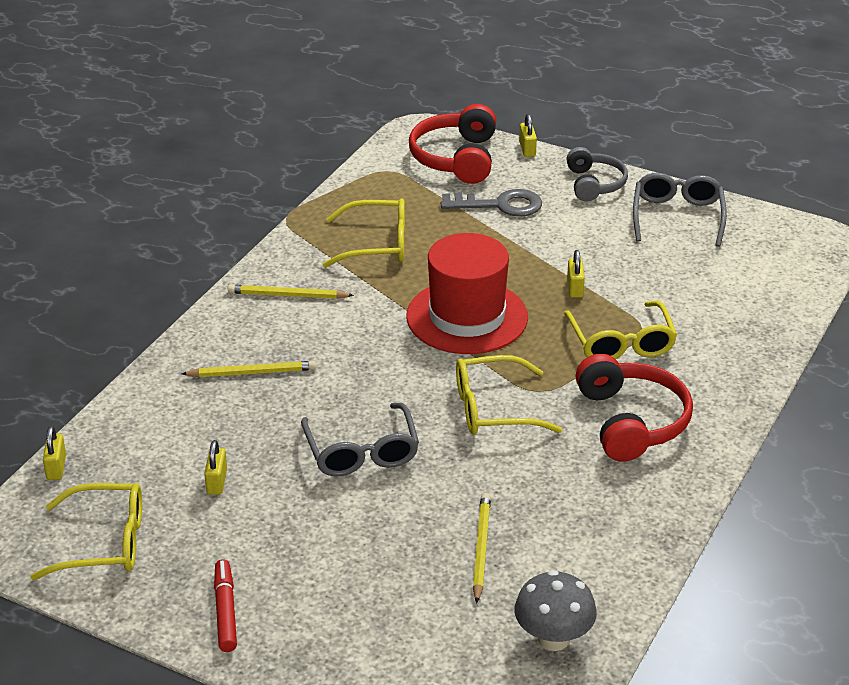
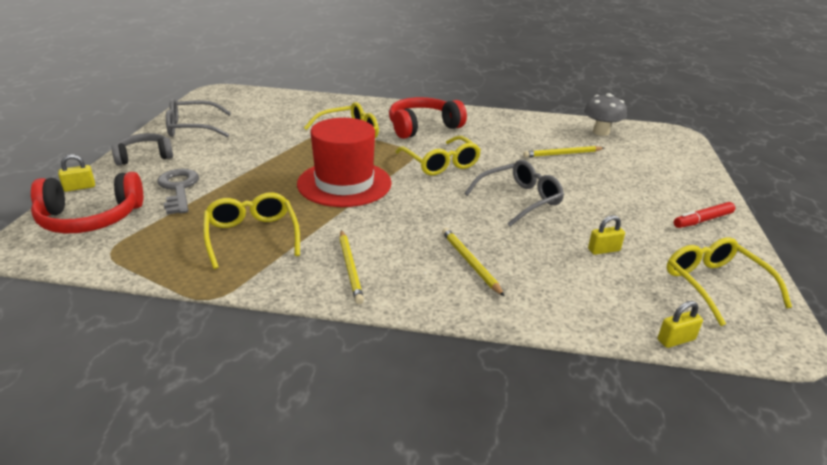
camera: 110 degrees left, 5 degrees down
(575, 288) = (292, 152): yellow padlock -> none

